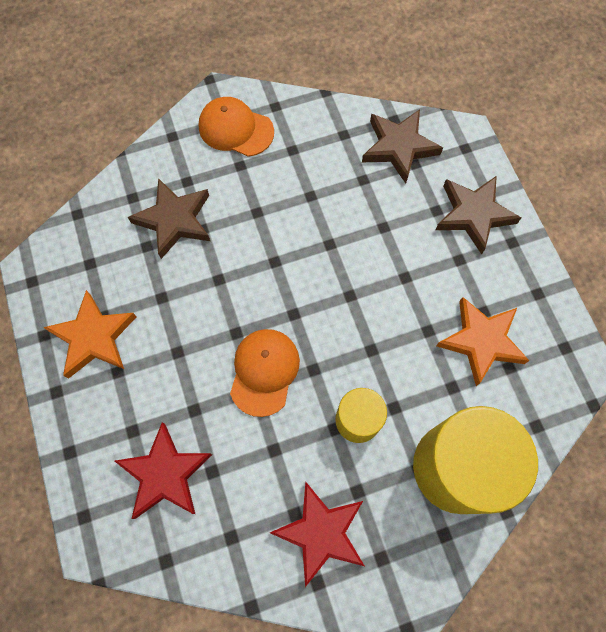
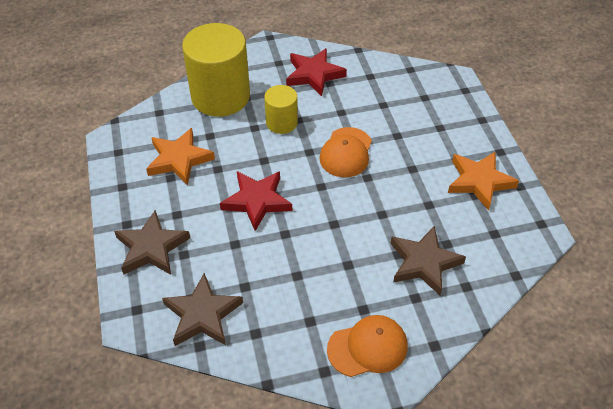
camera: 175 degrees left, 20 degrees down
(165, 474) = (414, 105): red star -> red star (257, 201)
(235, 129) = (367, 347): orange cap -> orange cap turned 45 degrees counterclockwise

